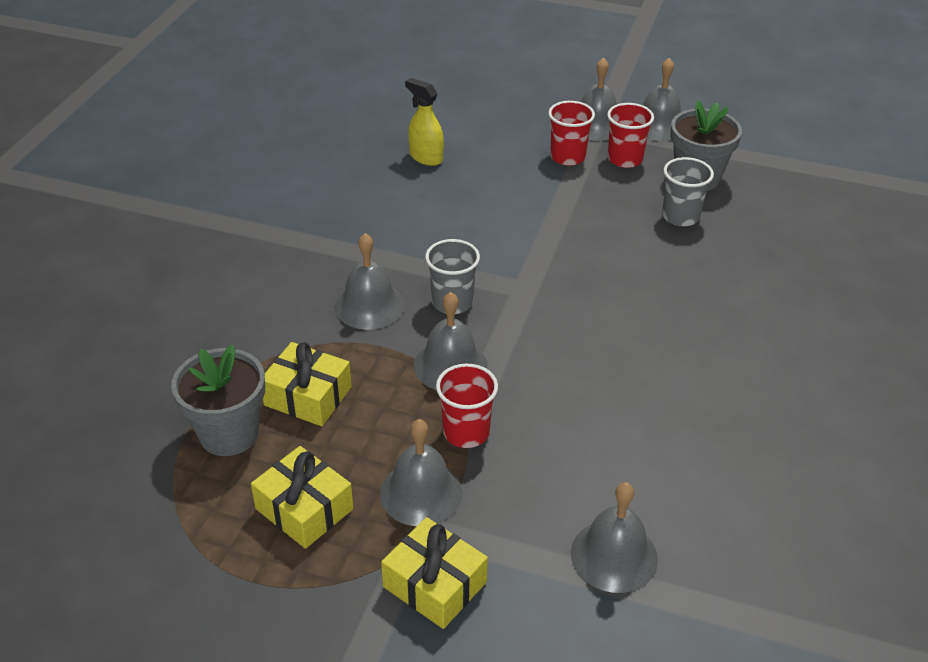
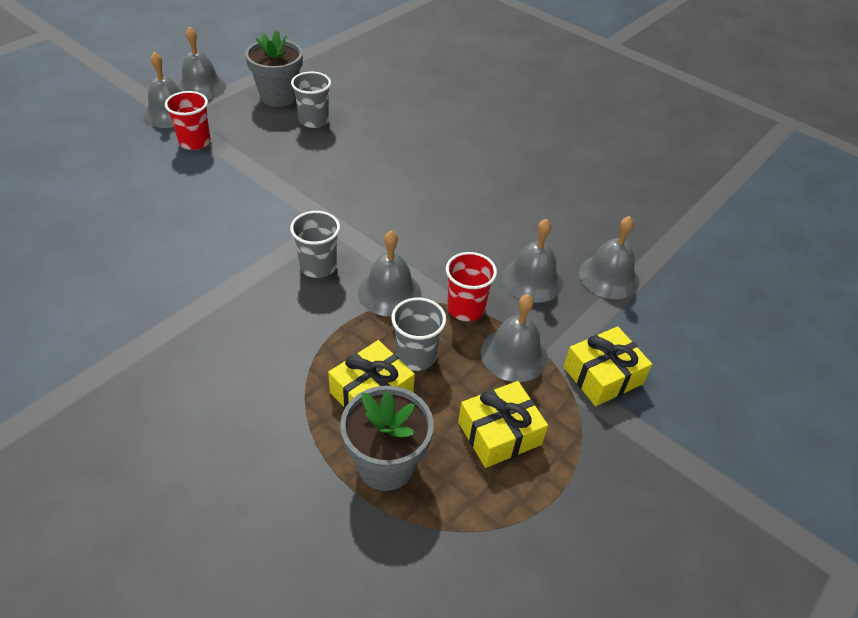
camera: 70 degrees left, 5 degrees up
(369, 306) = (285, 317): grey bell -> grey bell (532, 280)
(373, 413) = (416, 356): none -> grey cup
(426, 157) = (113, 216): yellow spray bottle -> none
(625, 159) = (226, 117): red cup -> none

